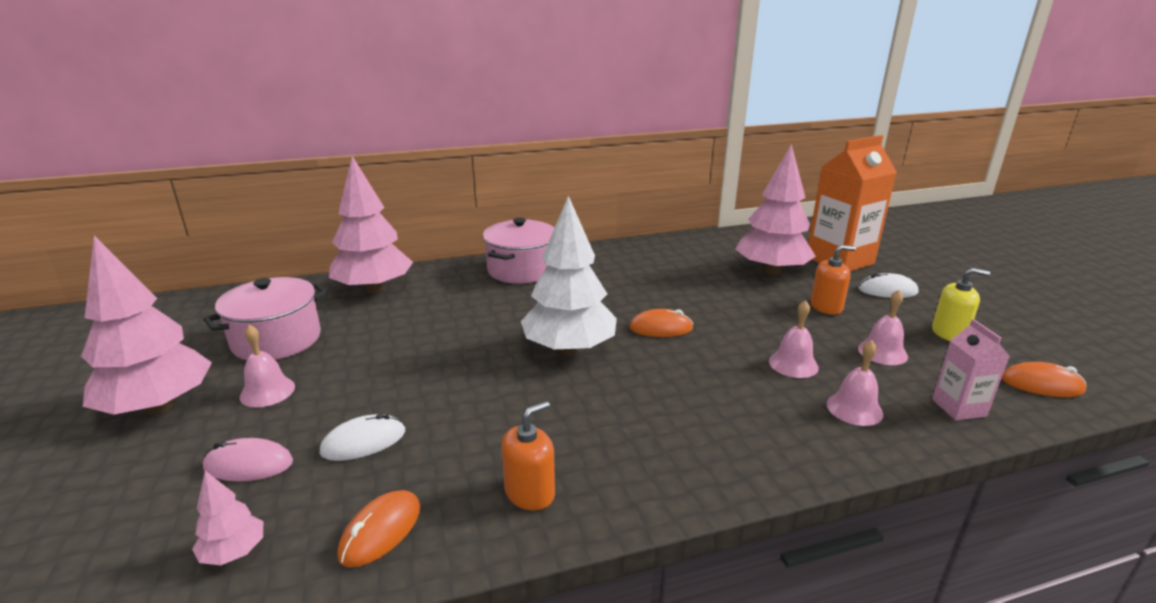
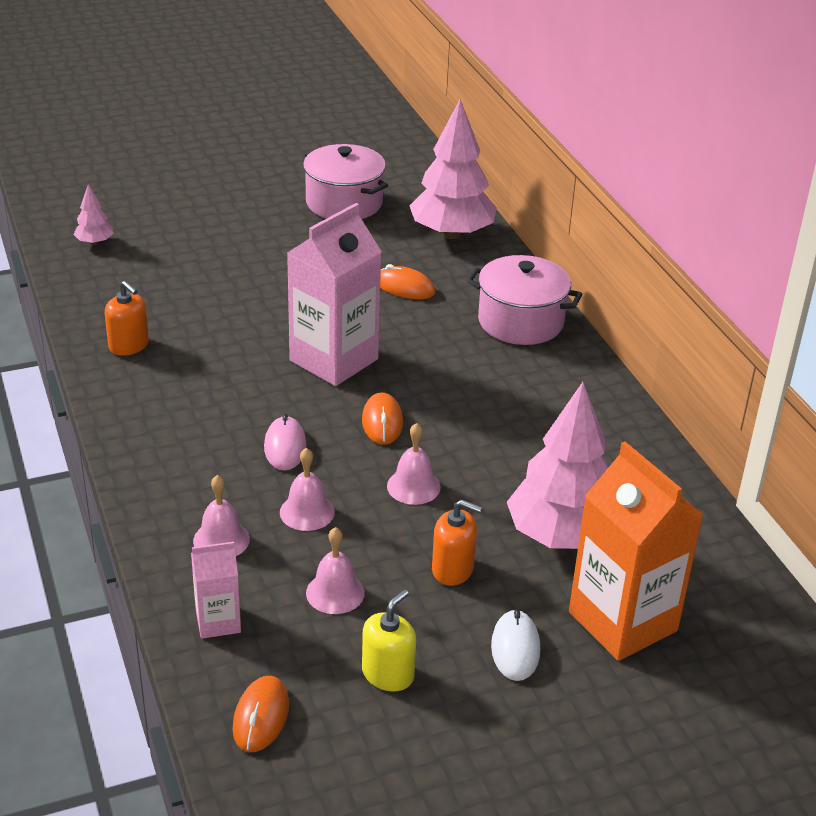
camera: 85 degrees right, 10 degrees up
(158, 407) = (245, 178): pink tree -> none
(248, 465) = (175, 228): pink mouse -> pink mouse (285, 447)
(267, 391) = (264, 216): pink bell -> pink bell (413, 486)
(363, 442) = (195, 268): white mouse -> none
(381, 531) = (102, 289): orange mouse -> orange mouse (404, 287)
(569, 349) = (334, 360): white tree -> pink carton
(826, 307) = (452, 569): orange soap dispenser -> orange soap dispenser turned 60 degrees counterclockwise
(949, 333) = (388, 674): yellow soap dispenser -> yellow soap dispenser turned 150 degrees counterclockwise

